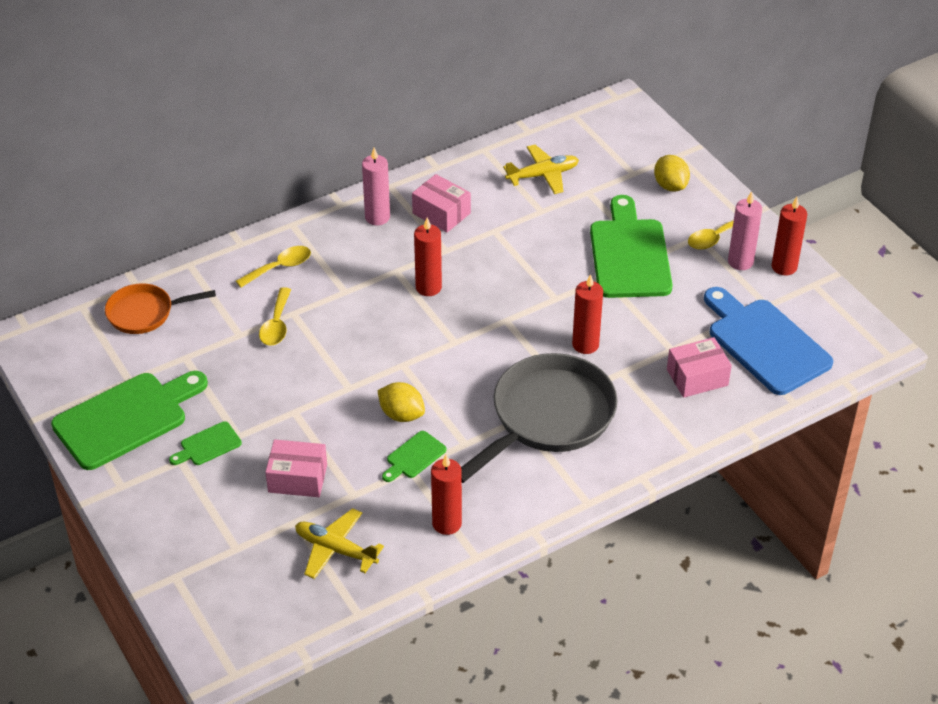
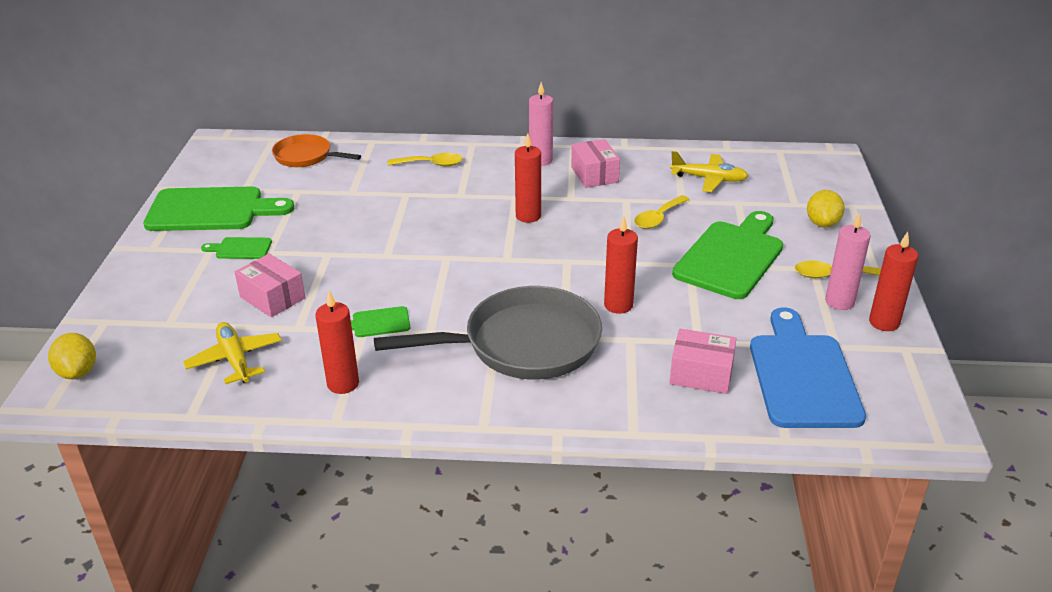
camera: 35 degrees right, 10 degrees down
(276, 325) = (385, 196): yellow spoon -> yellow spoon (658, 218)
(401, 414) = (404, 290): yellow lemon -> yellow lemon (78, 372)

